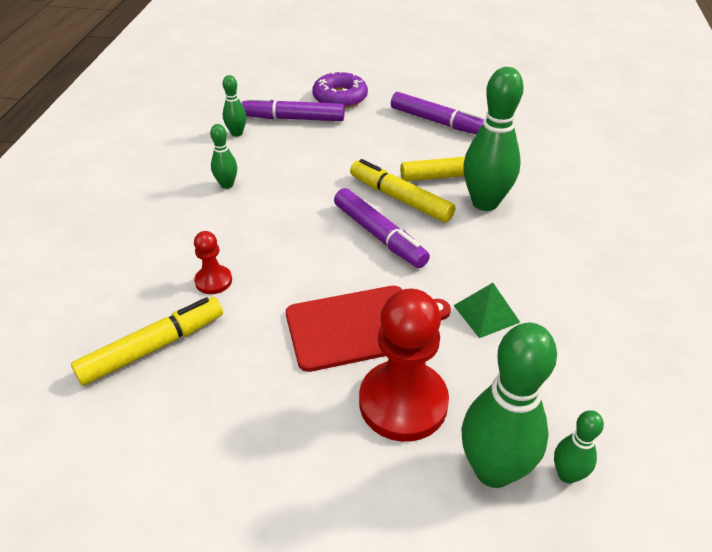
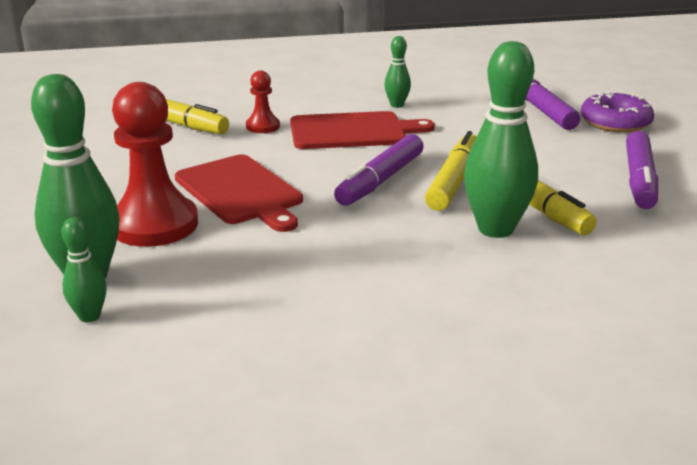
camera: 70 degrees right, 15 degrees down
(237, 133) = (483, 92): green bowling pin -> none
(268, 225) = (352, 131): none -> red cutting board
(486, 313) = (296, 251): green pyramid -> none

